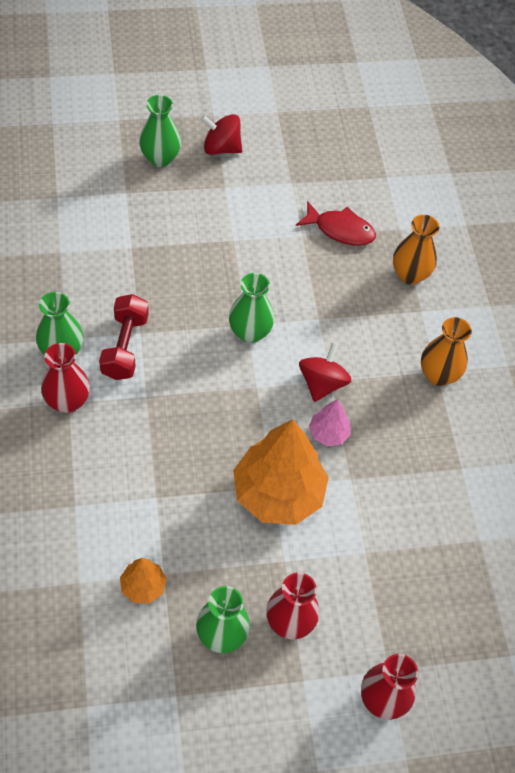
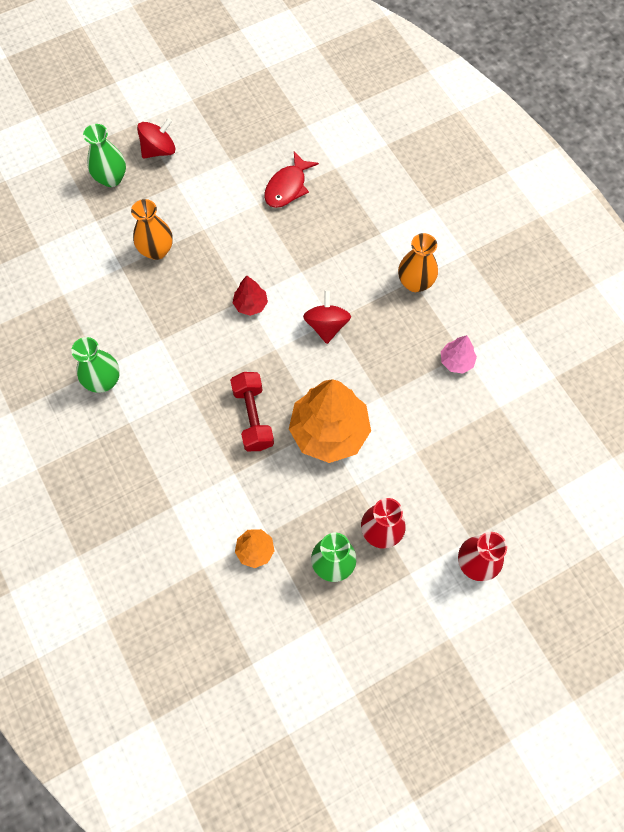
camera: 15 degrees left, 10 degrees up
(67, 401) = (127, 422): red vase -> none
(125, 347) = (154, 356): red dumbbell -> red dumbbell (253, 417)
(221, 148) = (159, 150): red spinning top -> red spinning top turned 150 degrees clockwise
(250, 332) = (250, 304): green vase -> red tree
(328, 433) = (348, 365): pink tree -> pink tree (456, 361)
(340, 230) = (287, 187): red fish -> red fish turned 120 degrees clockwise
(410, 275) = (359, 205): orange vase -> orange vase (156, 250)

